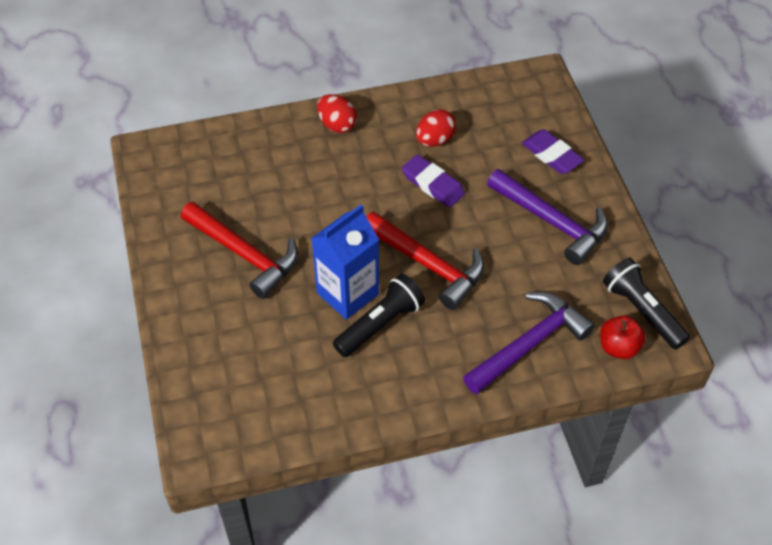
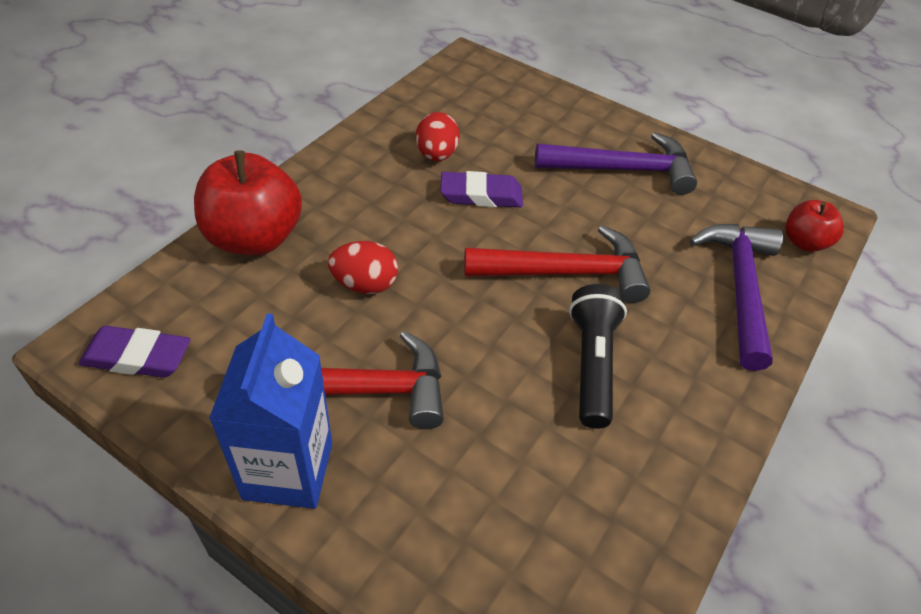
camera: 45 degrees left, 5 degrees down
(274, 136) = (254, 238): none -> red apple
(337, 125) = (318, 190): red egg -> red egg (365, 284)
(347, 293) = (522, 355): blue carton -> blue carton (288, 470)
(551, 155) = (554, 116): purple eraser -> purple eraser (137, 357)
(642, 311) = (779, 201): black flashlight -> none

